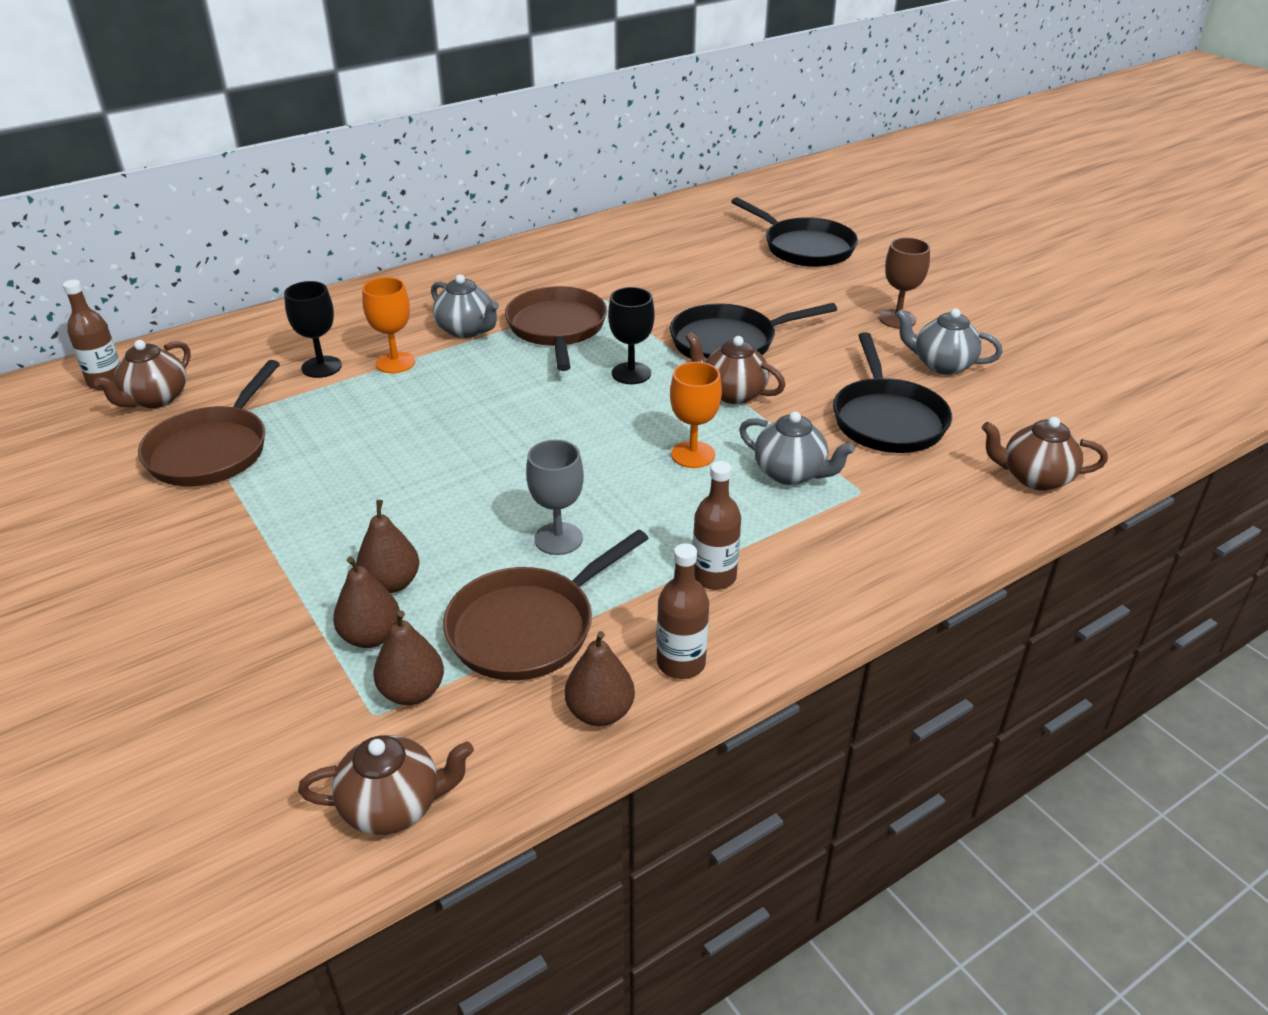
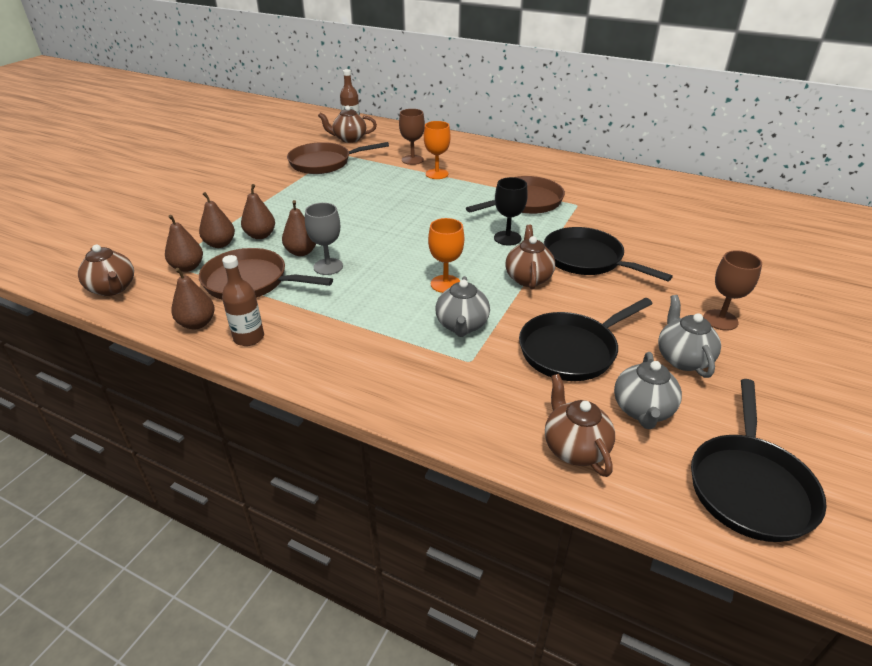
camera: 60 degrees right, 0 degrees up
(321, 367) = (412, 160): black goblet -> brown goblet
(467, 330) = (489, 180): grey teapot -> grey teapot (642, 410)
(490, 553) = (301, 252): none -> brown pear
(714, 577) = (332, 327): brown bottle -> none
(804, 247) = (760, 252): black pan -> black pan (749, 486)

